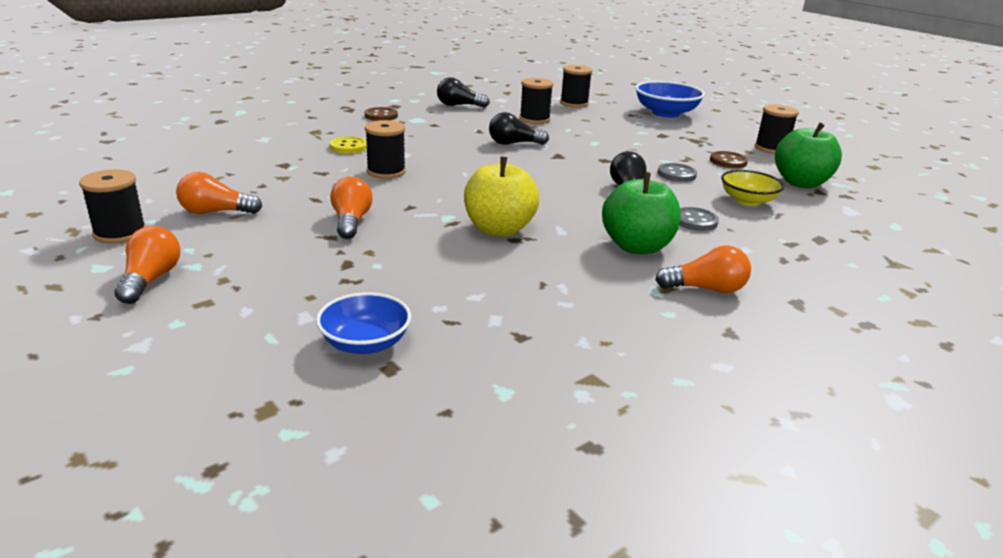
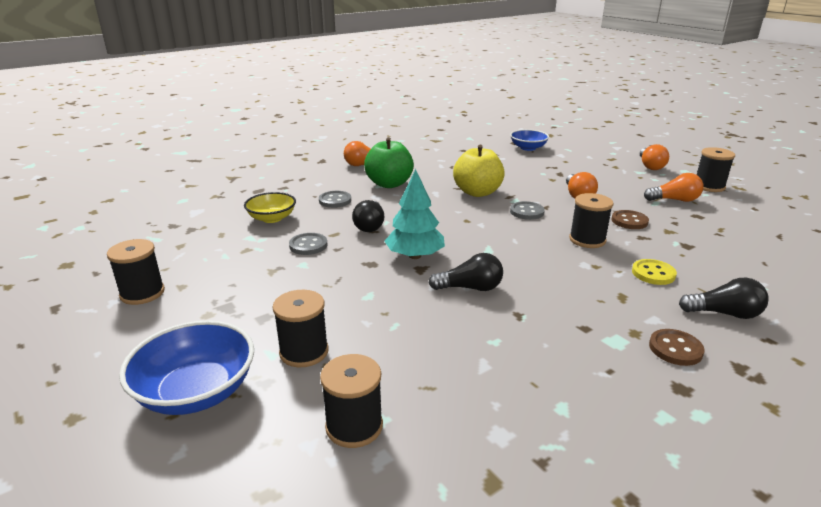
camera: 175 degrees left, 0 degrees up
(438, 201) = (527, 212): none -> grey button
(459, 105) = (573, 397): black light bulb -> black light bulb (724, 313)
(534, 119) = (439, 353): black spool -> black spool (304, 352)
(566, 164) = (415, 256): none -> turquoise tree
(728, 161) = (231, 266): brown button -> brown button (629, 221)
(801, 183) = (193, 238): green apple -> none

